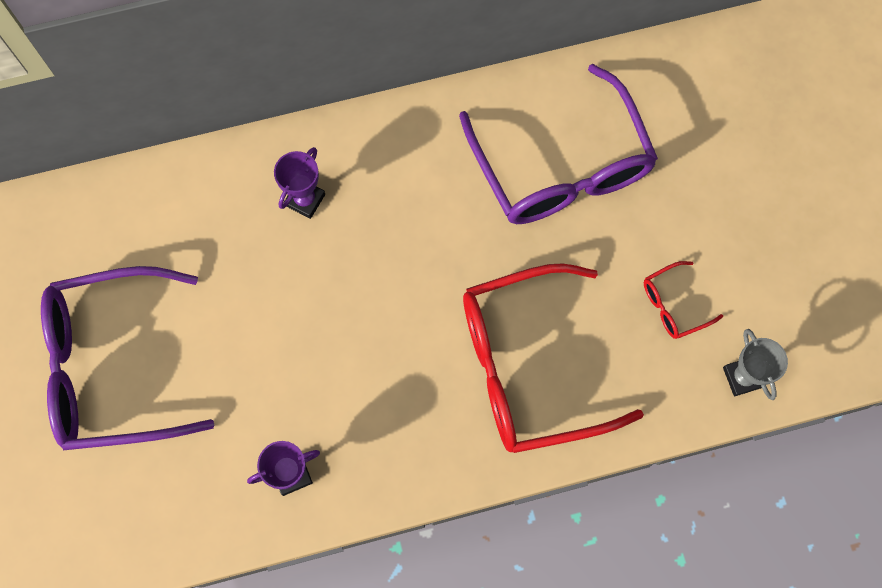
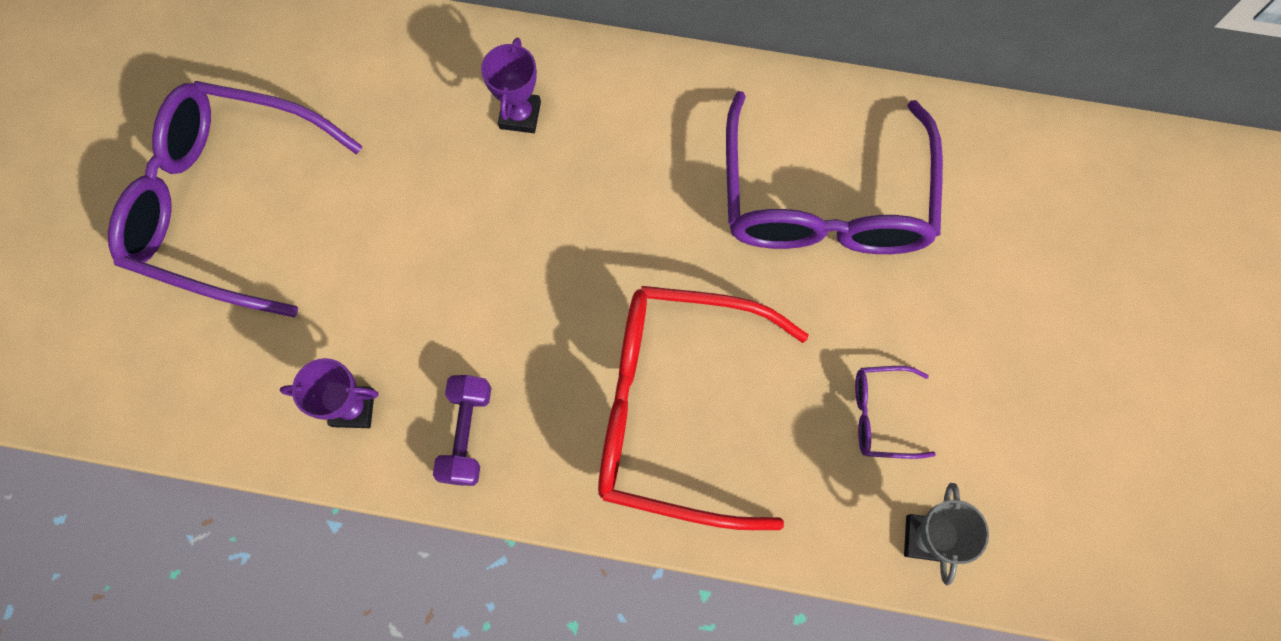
camera: 25 degrees right, 0 degrees up
(305, 200) = (520, 115): purple trophy -> purple trophy turned 45 degrees counterclockwise
(386, 454) = (466, 434): none -> purple dumbbell
(673, 305) = (880, 415): red glasses -> purple glasses

